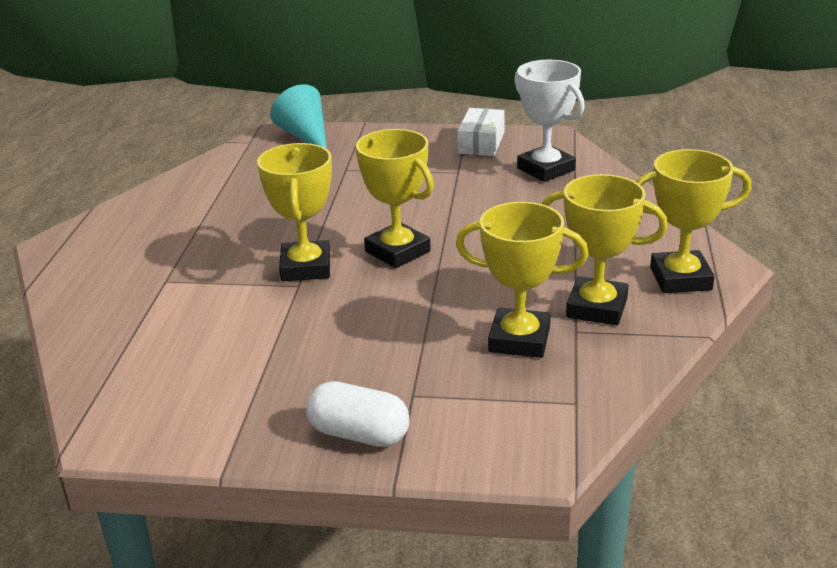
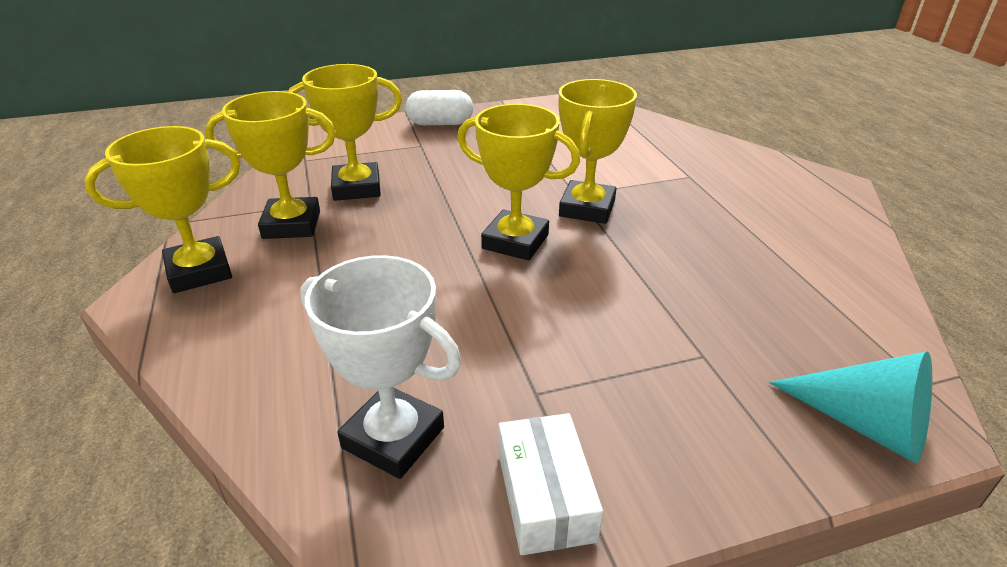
camera: 155 degrees right, 5 degrees up
(305, 267) = (587, 208): yellow trophy -> yellow trophy turned 45 degrees clockwise

